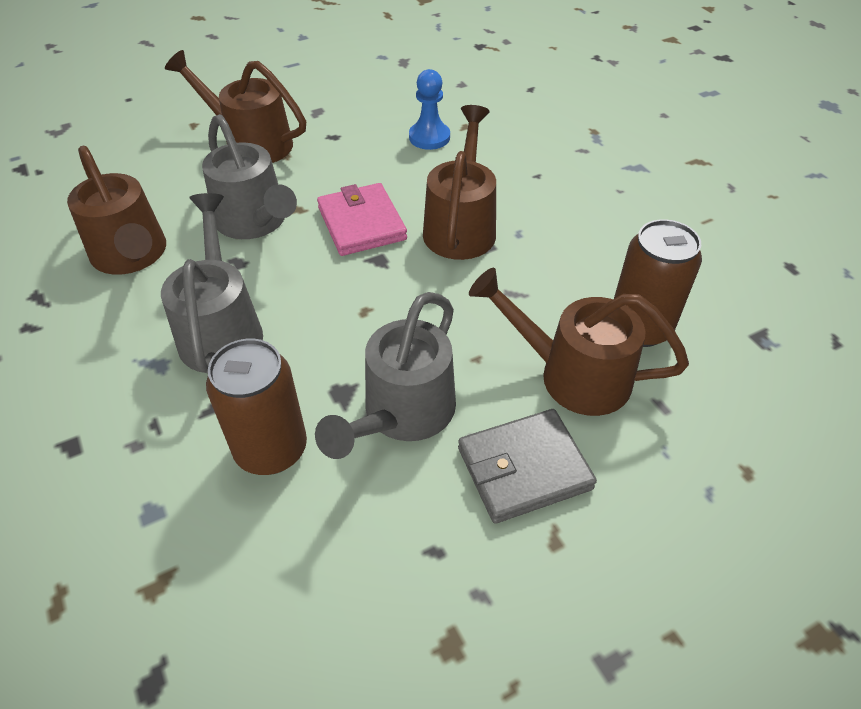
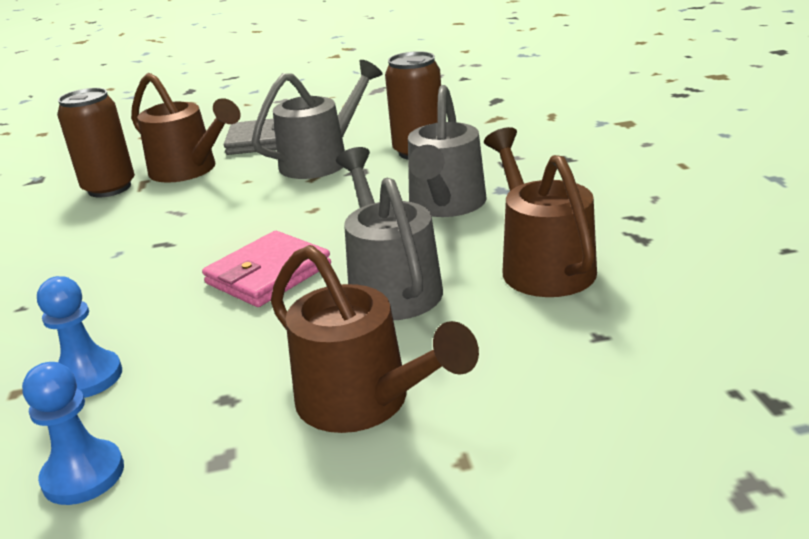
camera: 160 degrees left, 20 degrees down
(361, 223) = (268, 274): pink wallet -> pink wallet turned 45 degrees clockwise
(382, 98) = (83, 475): none -> blue pawn
(461, 225) = (165, 264): brown watering can -> none

